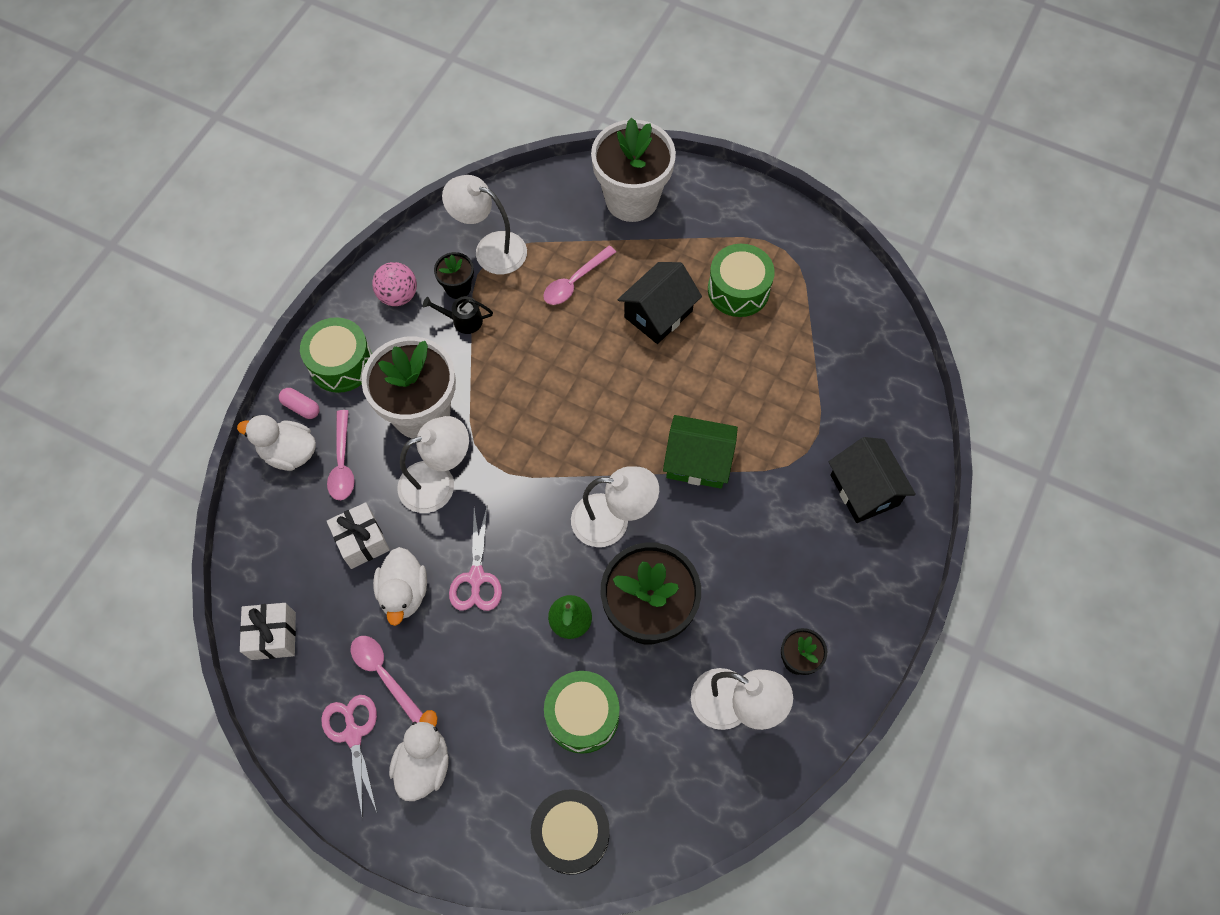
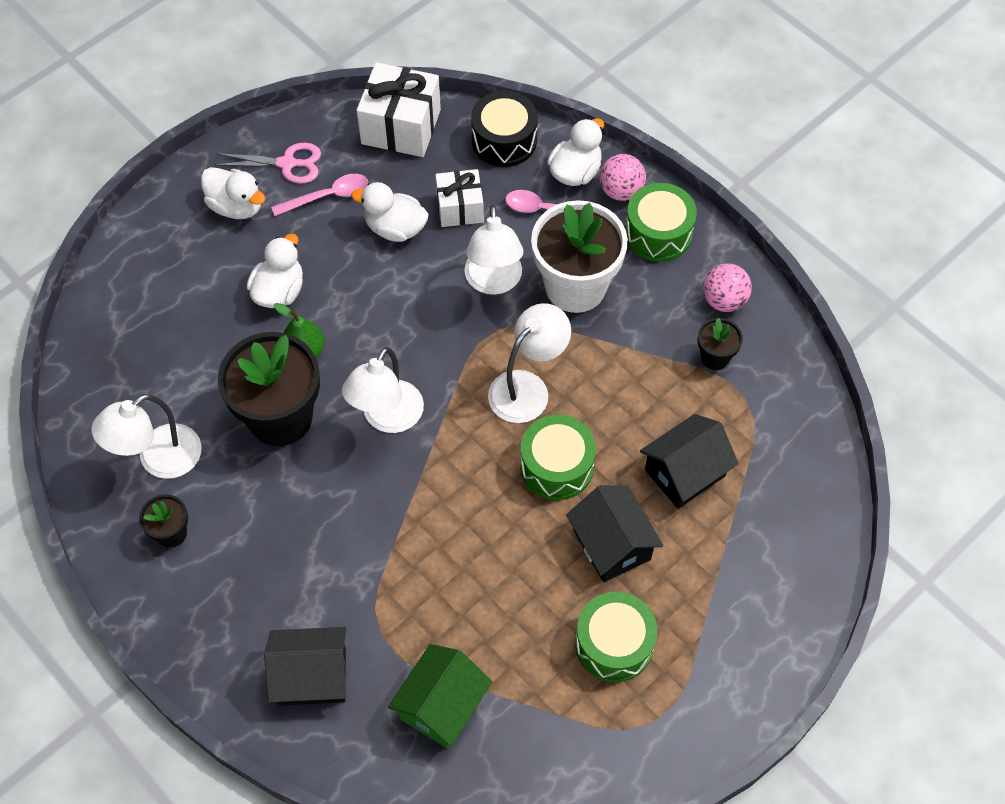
camera: 110 degrees right, 5 degrees down
(273, 636) = (401, 127): white gift -> white gift, size x1.58
(301, 407) = (621, 191): pink capsule -> pink ball
(463, 320) = (671, 351): black watering can -> none
(476, 577) = (383, 287): pink scissors -> none
(490, 249) = (756, 401): white lamp -> white lamp (527, 388)
(513, 674) = (279, 291): none -> white duck
(571, 833) = (123, 295): black drum -> black drum (504, 140)
(575, 281) = (685, 473): pink spoon -> black house
(582, 716) = (215, 334): green drum -> green drum (557, 466)
(632, 200) = (781, 571): white flower pot -> none
(698, 461) = (417, 520): green house -> green house (441, 705)

